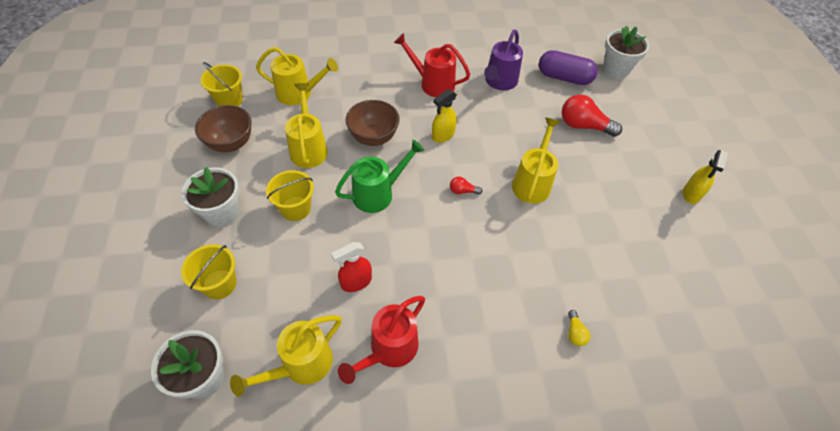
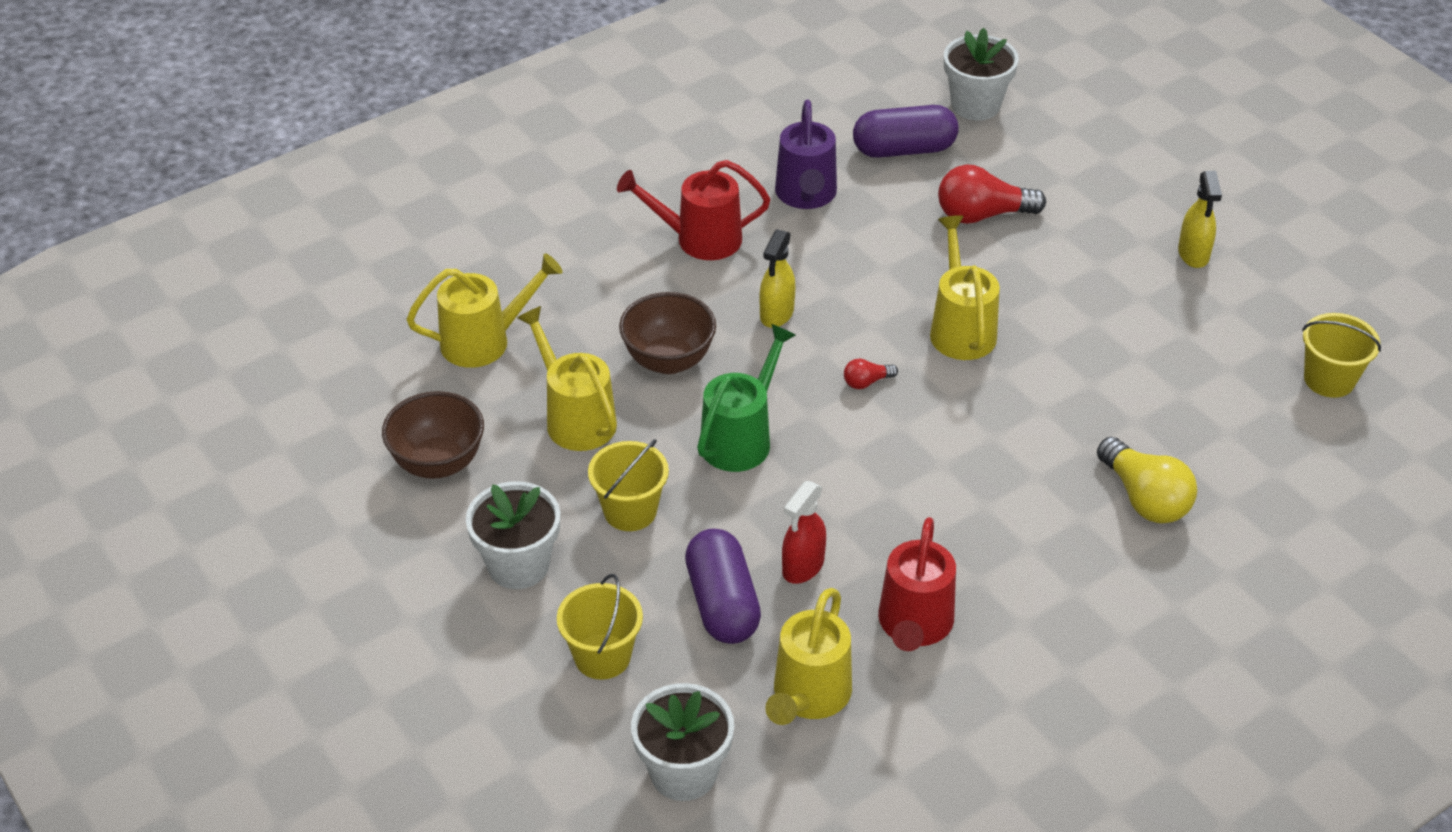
camera: 25 degrees left, 10 degrees down
(229, 100) = (372, 399): yellow bucket -> yellow bucket (1329, 379)
(300, 283) = (722, 603): none -> purple capsule
(575, 333) = (1144, 498): yellow light bulb -> yellow light bulb, size x2.07

